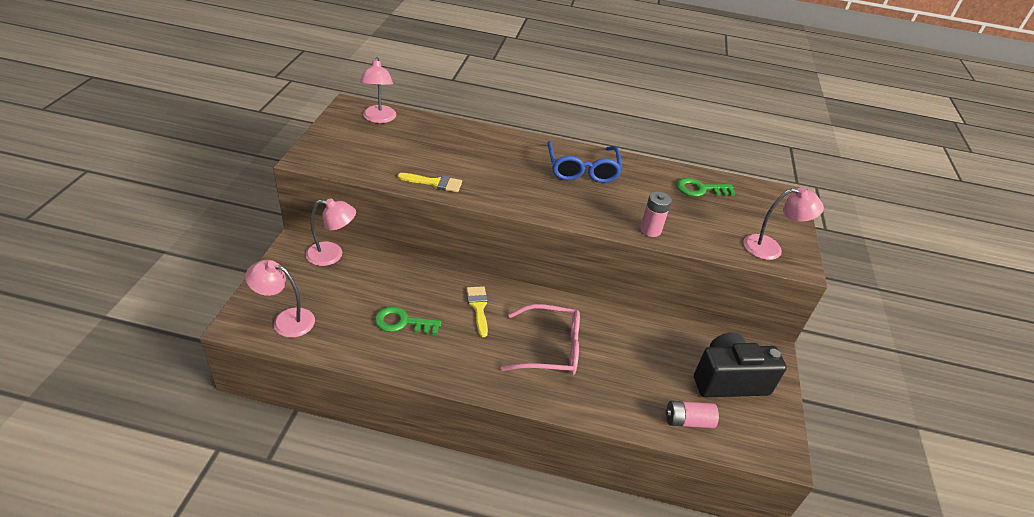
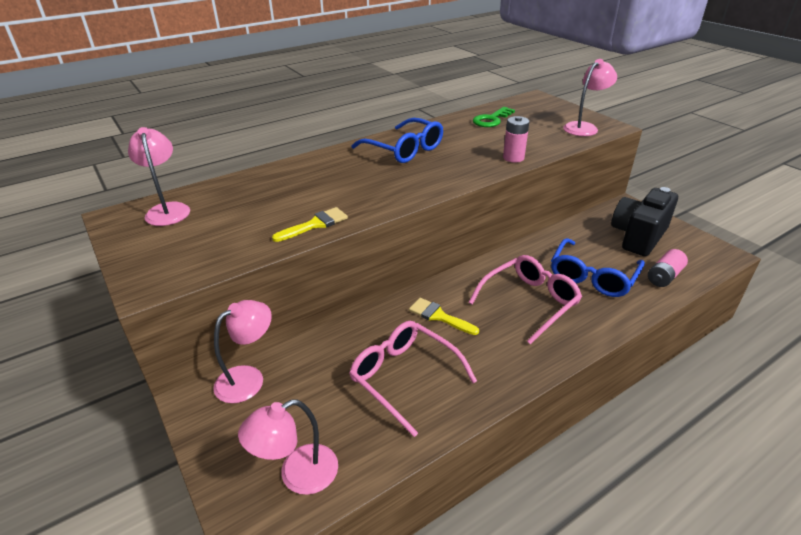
camera: 40 degrees left, 5 degrees down
(379, 119) = (167, 210): pink lamp -> pink lamp turned 150 degrees counterclockwise
(402, 322) = (404, 377): green key -> pink glasses
(629, 372) = (592, 276): none -> blue glasses

